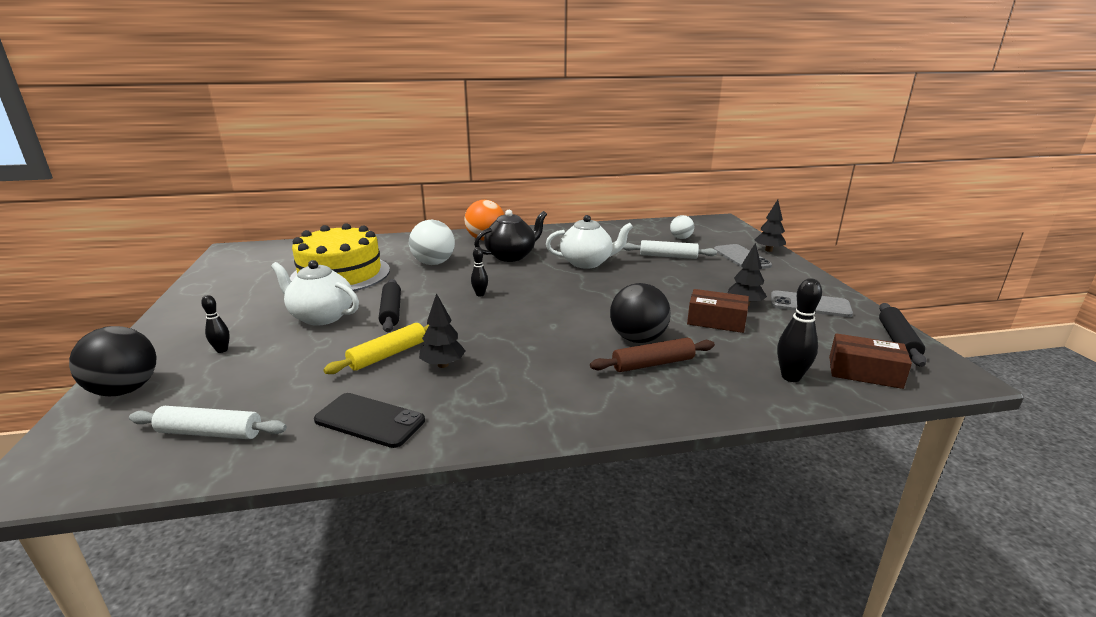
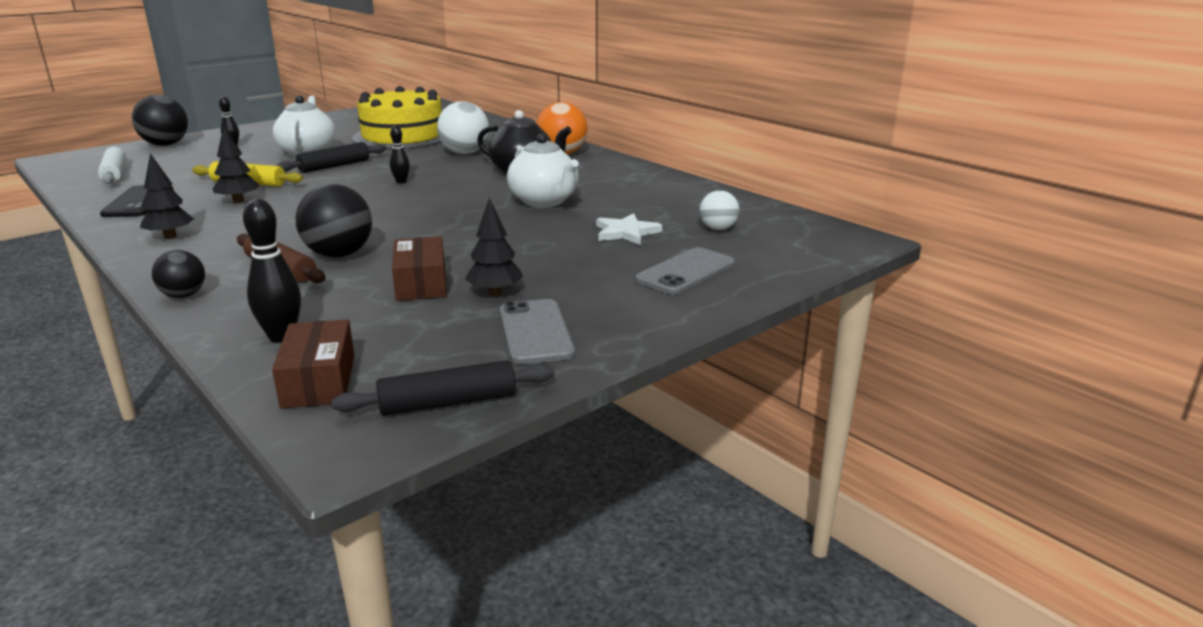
camera: 60 degrees right, 0 degrees up
(668, 256) = (626, 232): white rolling pin -> white star
(686, 410) = (184, 295): none -> black ball
(768, 250) = (754, 286): black tree -> black tree (170, 236)

